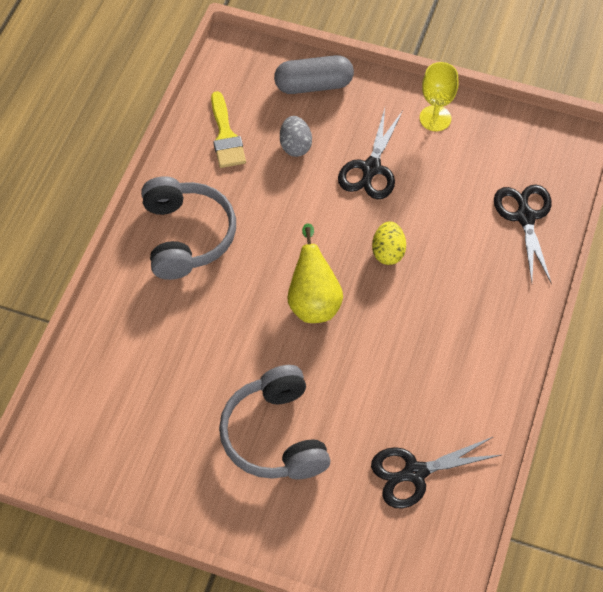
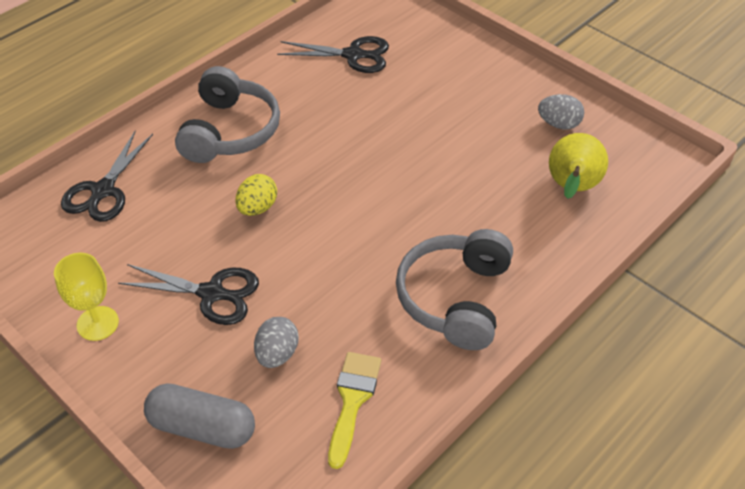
camera: 155 degrees left, 10 degrees down
(160, 461) = (558, 124): none -> grey egg
(275, 435) = (450, 110): grey headphones -> grey headphones (230, 131)
(313, 301) = (357, 192): yellow pear -> yellow pear (571, 188)
(371, 169) = (213, 293): black scissors -> black scissors turned 60 degrees clockwise

